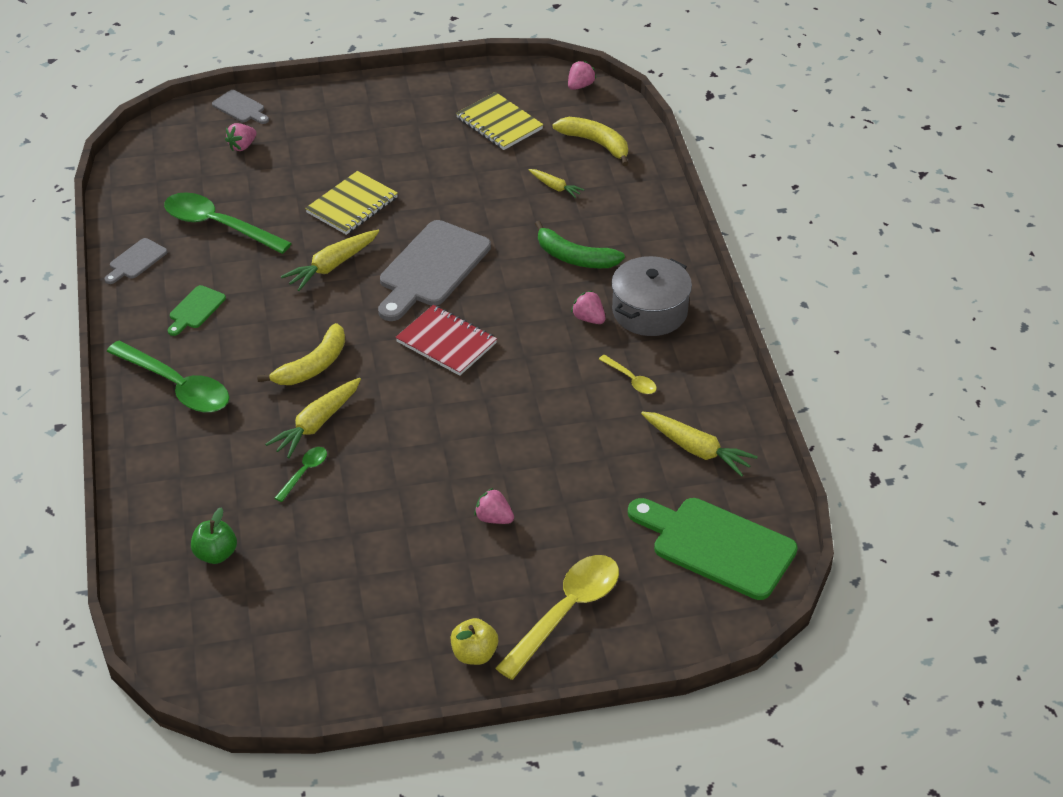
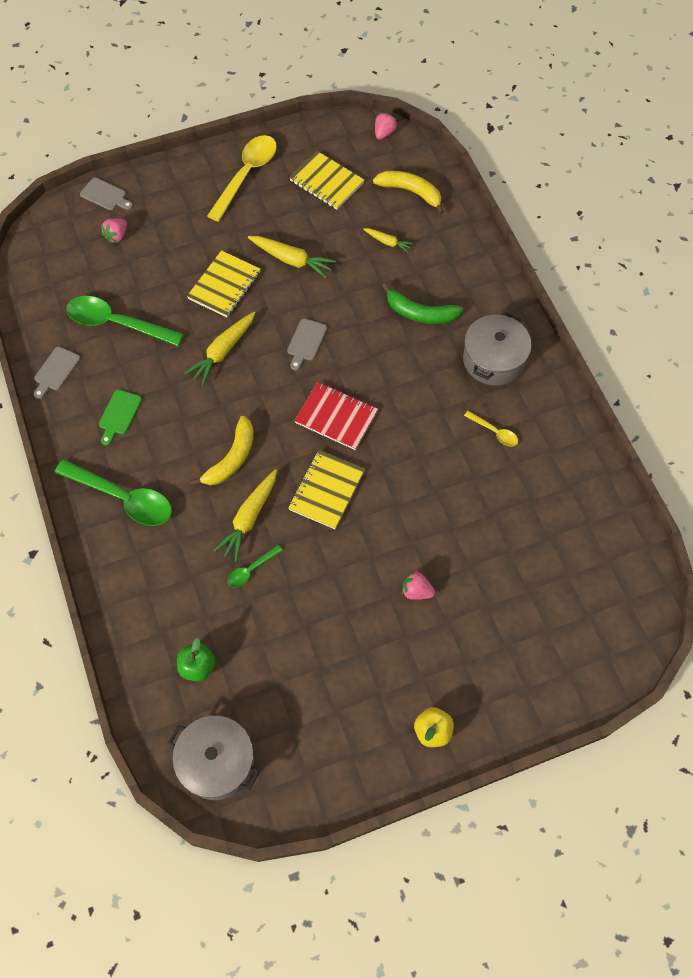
camera: 10 degrees left, 20 degrees up
(211, 647) = (217, 762): none -> grey pot
(304, 472) = (251, 570): green spoon -> green spoon turned 150 degrees counterclockwise
(415, 409) = (326, 490): none -> yellow notebook
(431, 268) = (306, 342): grey cutting board -> grey cutting board, size x0.48
(566, 612) = (496, 675): yellow spoon -> yellow spoon (246, 175)
(589, 318) = (446, 374): pink strawberry -> none
(697, 449) = (562, 494): yellow carrot -> yellow carrot (291, 260)
(717, 546) = (600, 588): green cutting board -> none

